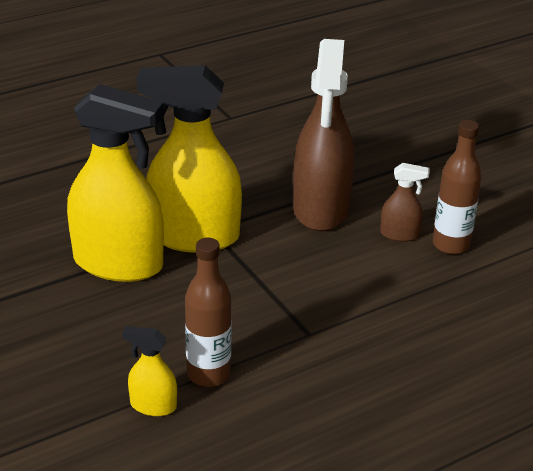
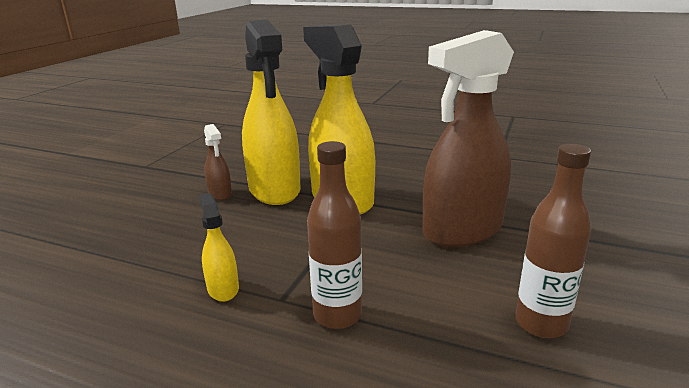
camera: 55 degrees right, 10 degrees down
(153, 406) = (117, 267): yellow spray bottle -> yellow spray bottle (223, 288)
(208, 374) = (177, 273): brown bottle -> brown bottle (337, 315)
(399, 234) = (499, 284): brown spray bottle -> brown spray bottle (220, 194)

